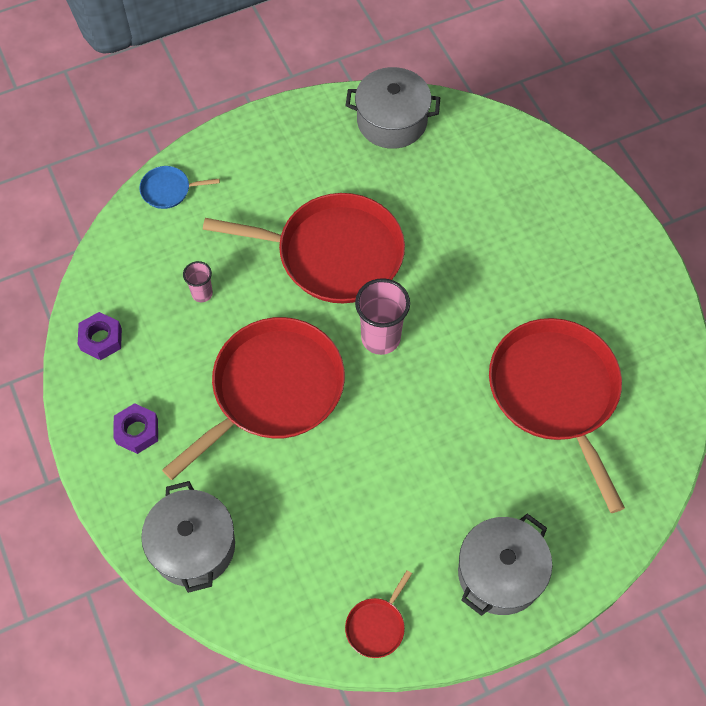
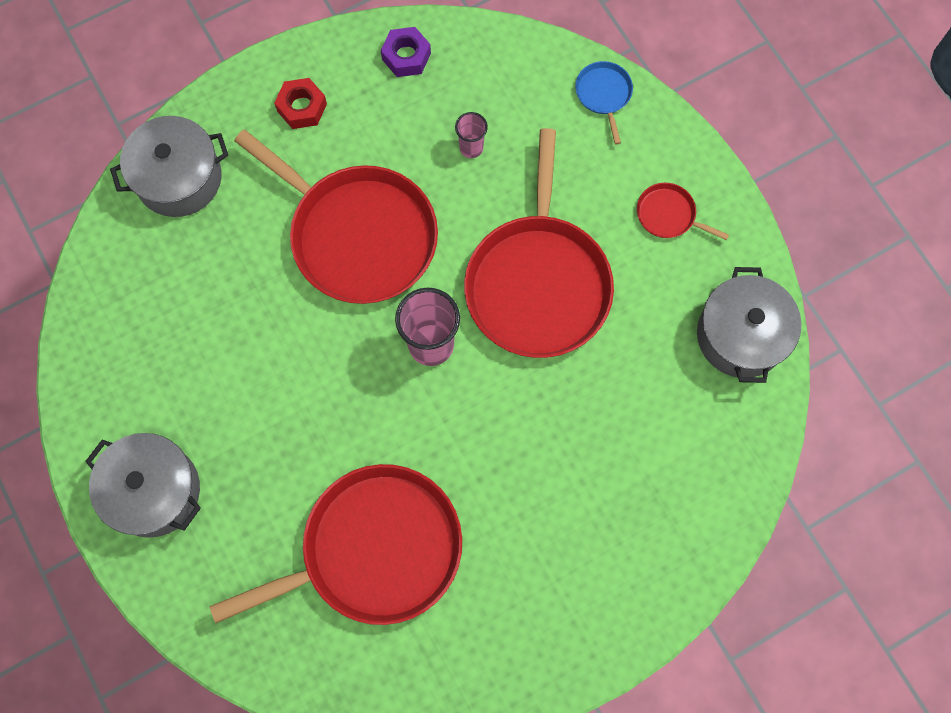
camera: 85 degrees right, 10 degrees up
(137, 431) = (302, 107): purple nut -> red nut
(376, 626) = (97, 365): red pan -> red pan (668, 215)

